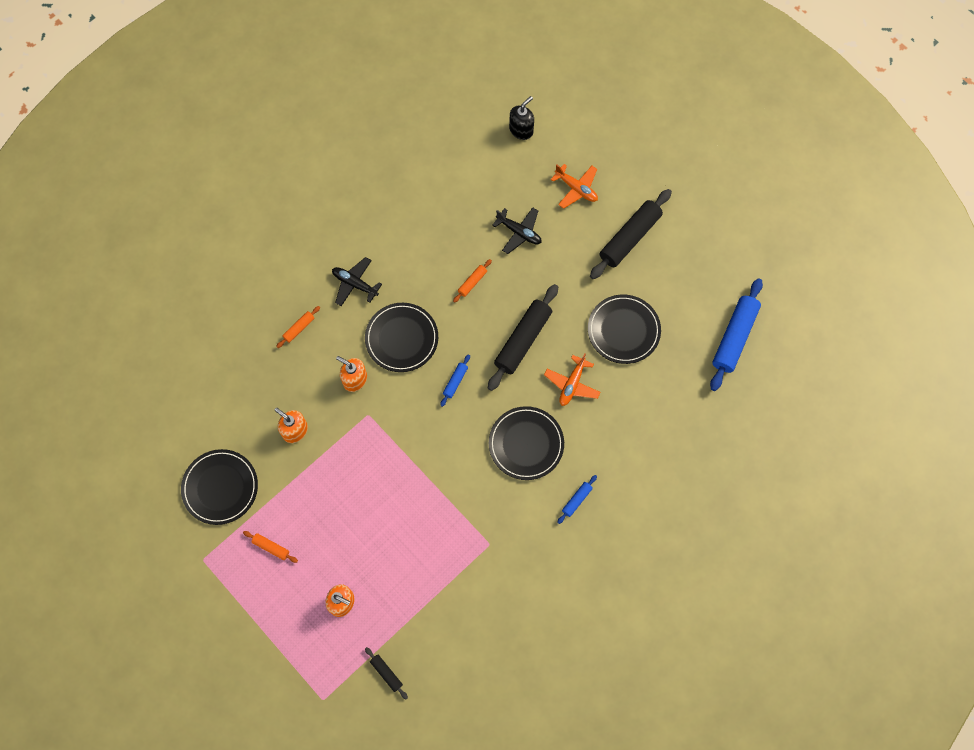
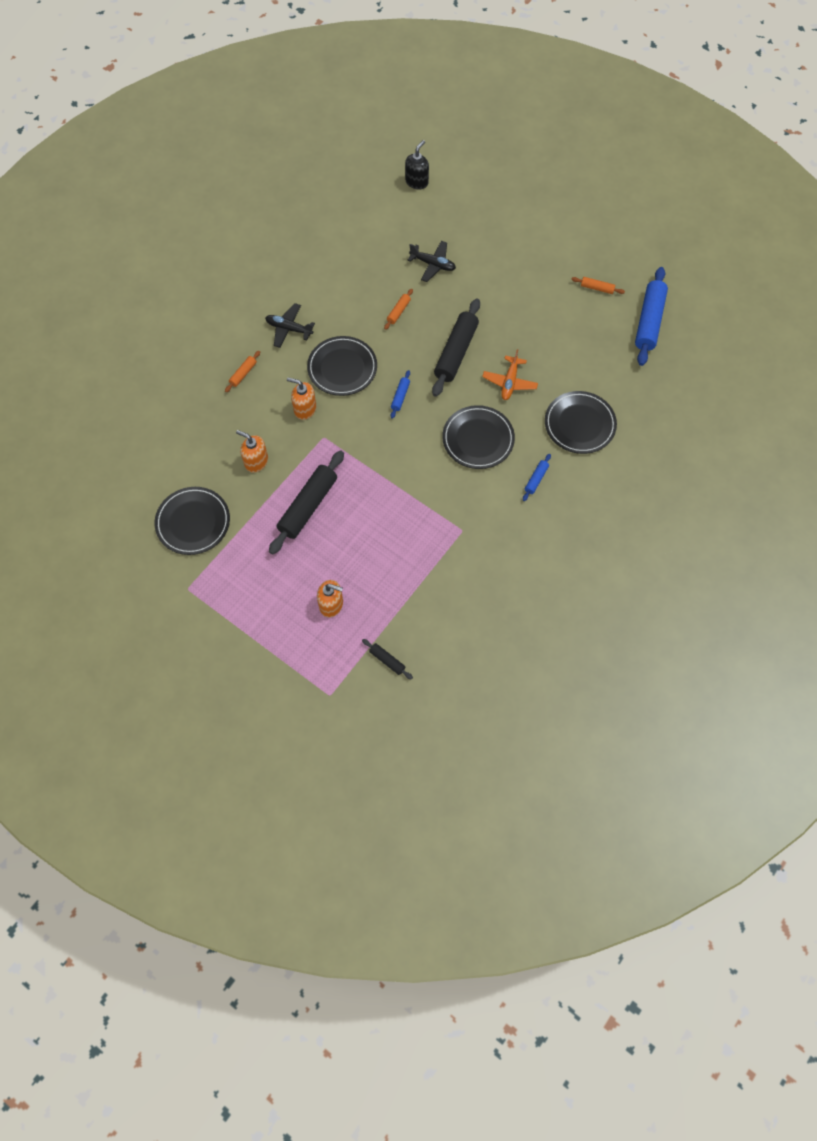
camera: 10 degrees left, 5 degrees down
(271, 547) = (252, 567): orange rolling pin -> orange rolling pin (597, 288)
(576, 189) = (477, 222): orange plane -> none
(623, 330) = (547, 330): black plate -> black plate (579, 424)
(630, 238) = (535, 254): black rolling pin -> black rolling pin (308, 506)

